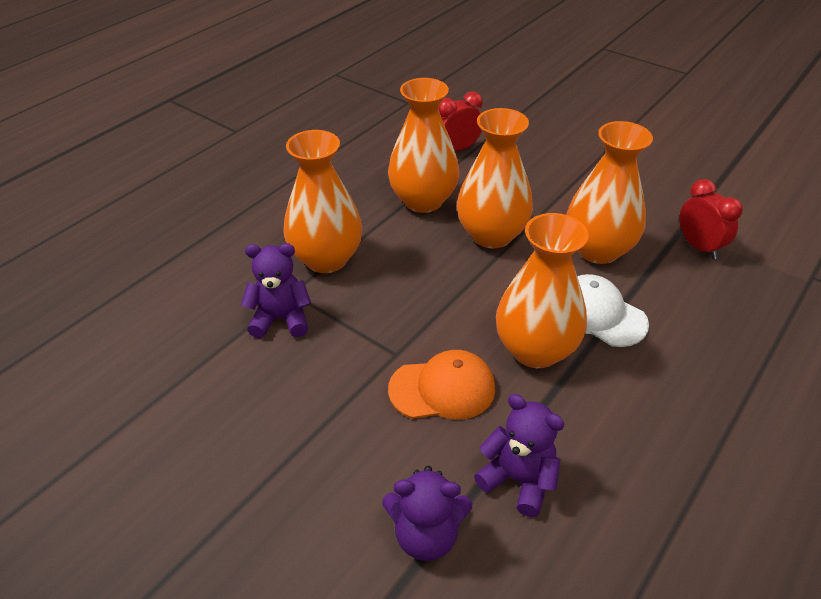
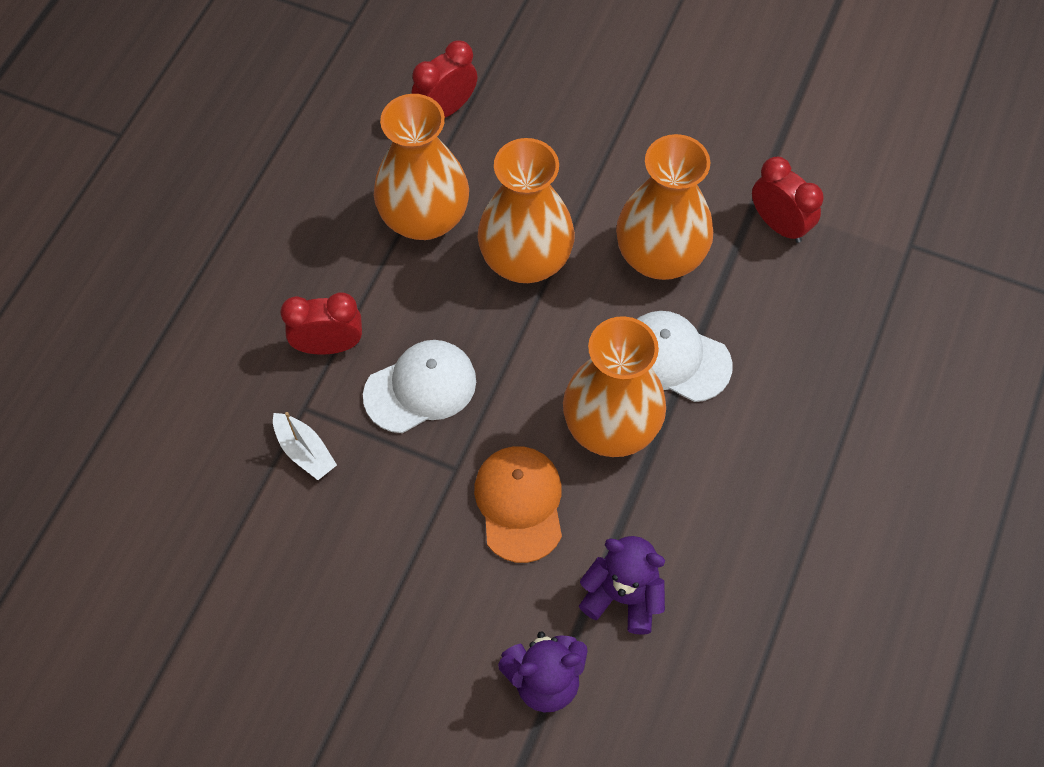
camera: 15 degrees left, 20 degrees up
(281, 319) = (305, 451): purple teddy bear -> white boat
(326, 259) = (329, 345): orange vase -> red clock
(386, 296) = (420, 388): none -> white cap
(442, 389) = (519, 503): orange cap -> orange cap turned 75 degrees counterclockwise

